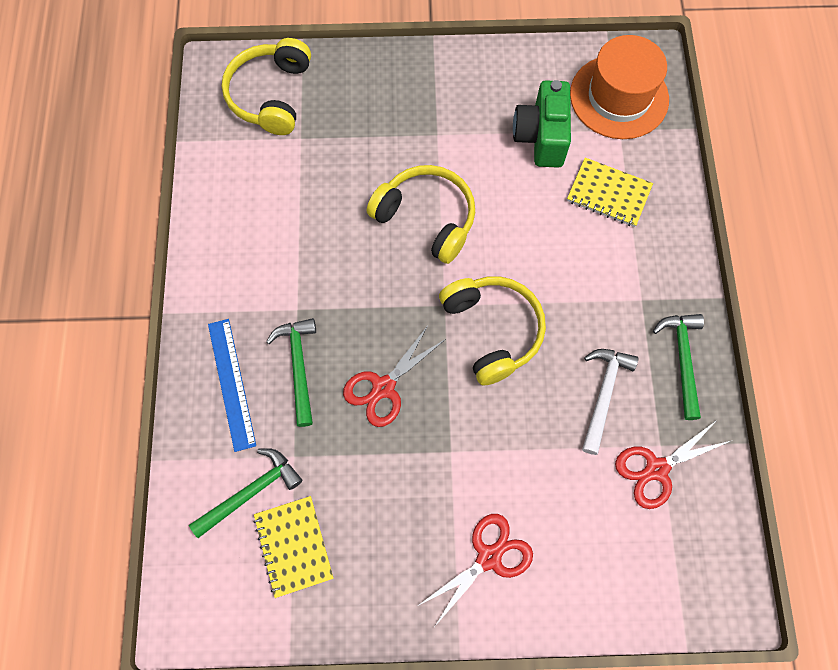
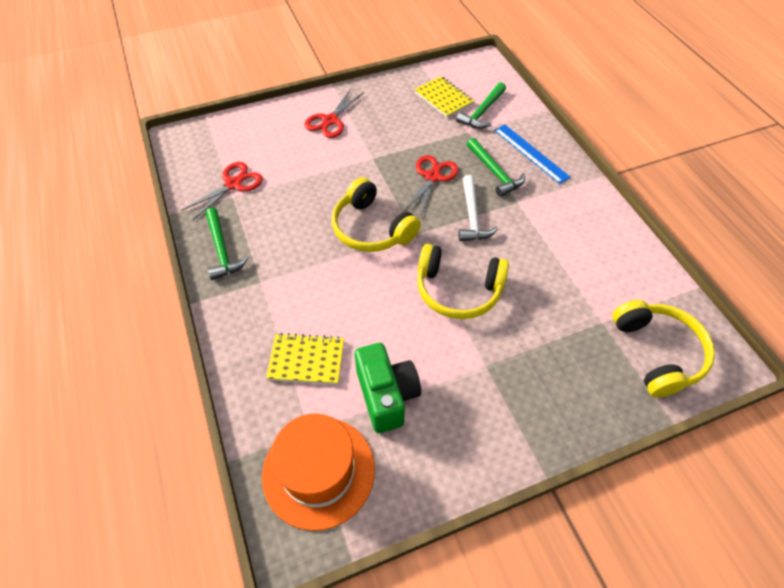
camera: 160 degrees right, 15 degrees down
(603, 394) = (278, 213): white hammer -> white hammer (472, 216)

